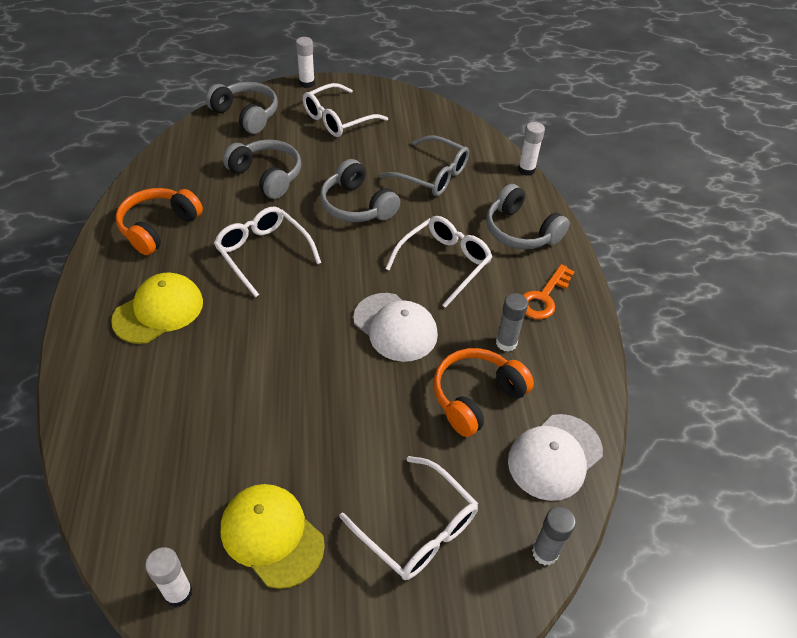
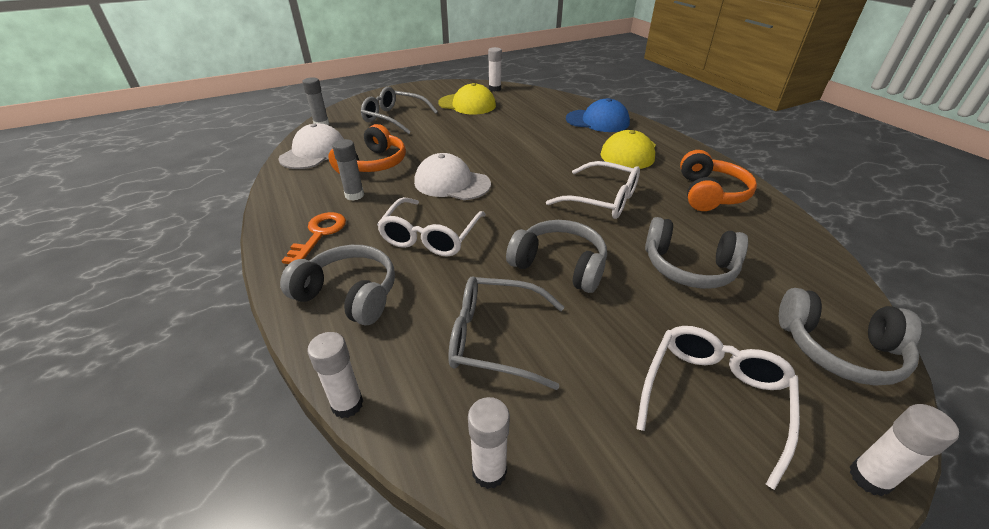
camera: 160 degrees right, 10 degrees down
(118, 394) = (597, 121): none -> blue cap
(418, 529) = (393, 118): white glasses -> grey glasses
(463, 128) = (489, 471): none -> white glue stick

